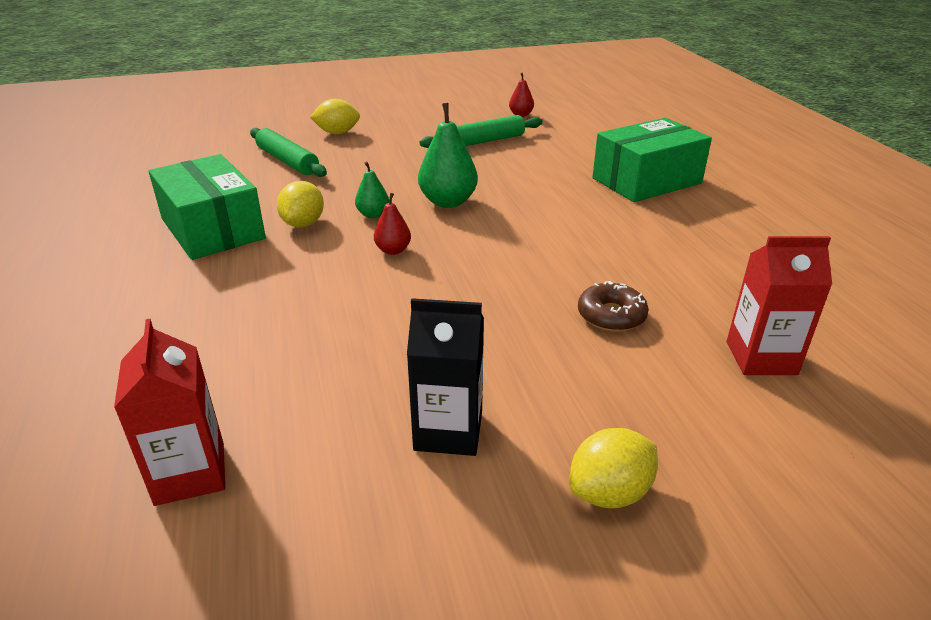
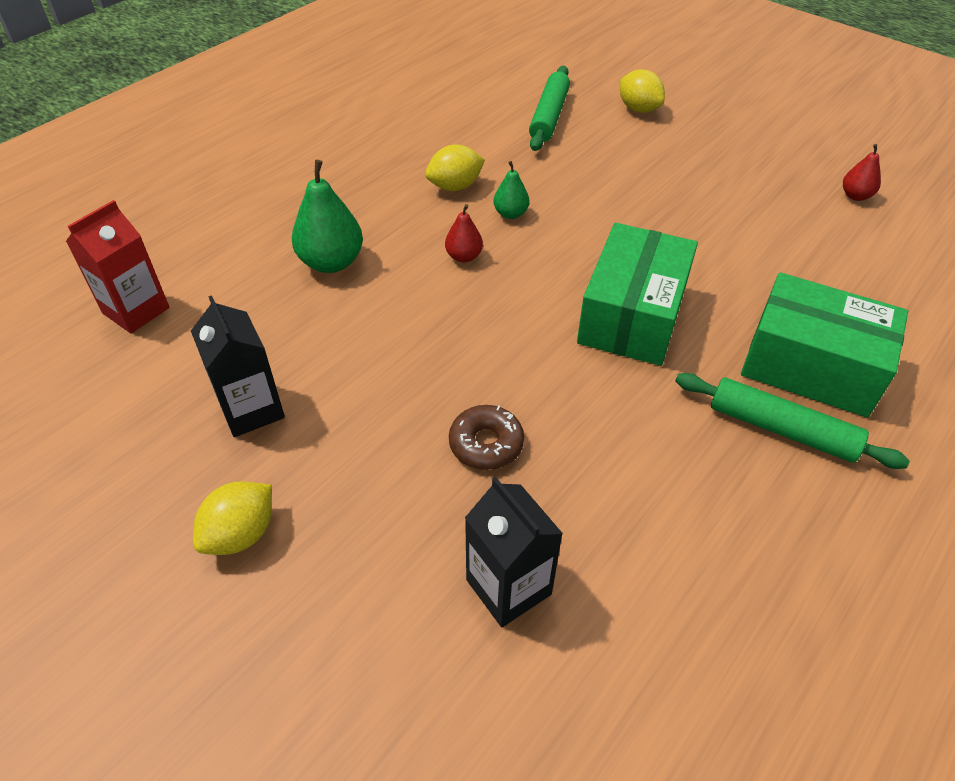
camera: 55 degrees right, 15 degrees up
(212, 229) = (401, 149): green box -> green box (632, 315)
(448, 202) = (584, 244): green pear -> green pear (331, 262)
(483, 141) = (745, 202): green rolling pin -> green rolling pin (782, 429)
(609, 493) = (241, 534): yellow lemon -> yellow lemon turned 75 degrees counterclockwise
(761, 358) = (508, 587): red carton -> black carton

